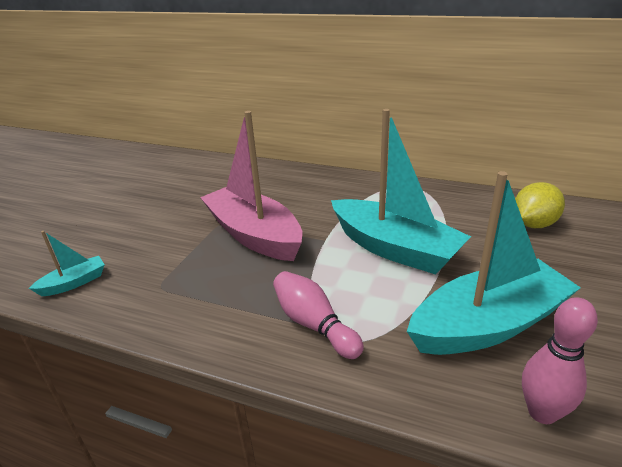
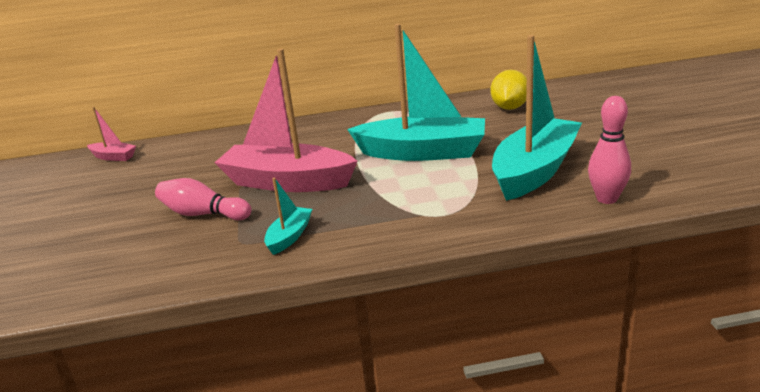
camera: 30 degrees left, 5 degrees down
(74, 283) = (141, 272): turquoise boat -> turquoise boat (289, 237)
(174, 161) = (113, 157): none -> pink boat
(314, 324) = (412, 215): pink bowling pin -> pink bowling pin (203, 214)

